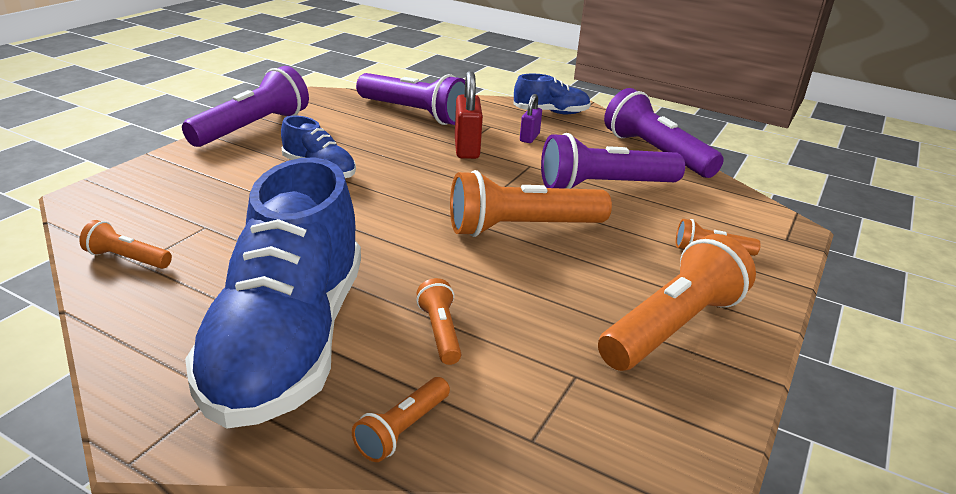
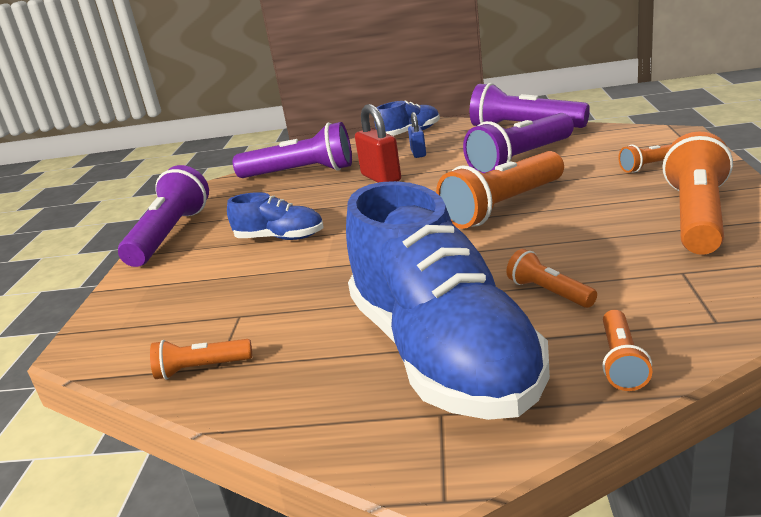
camera: 20 degrees left, 5 degrees down
(529, 137) = (418, 153): purple padlock -> blue padlock

